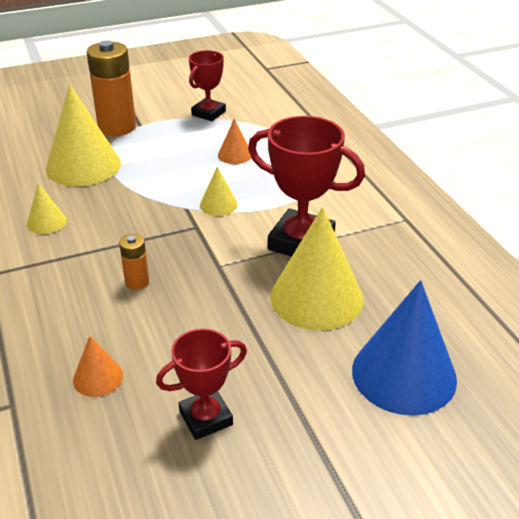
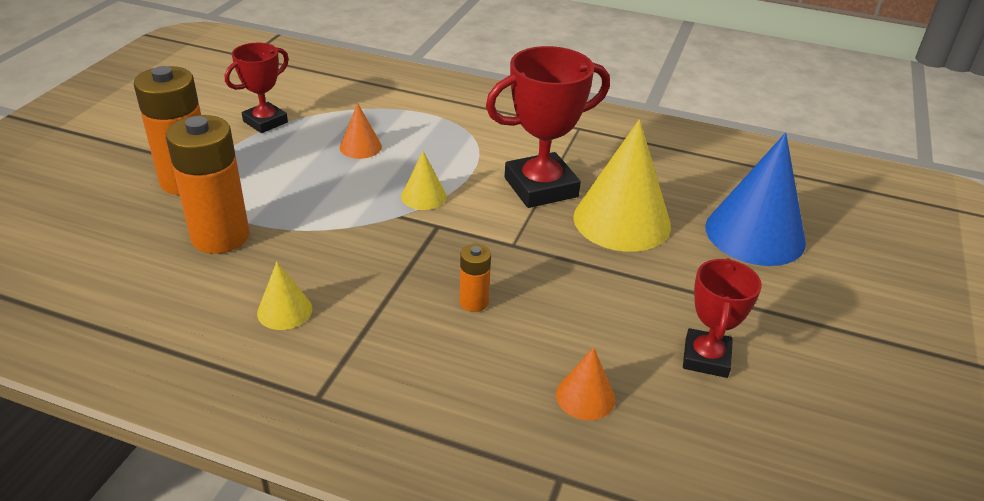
camera: 50 degrees left, 0 degrees up
(83, 165) = (220, 236): yellow cone -> orange battery
(208, 113) = (265, 122): red trophy -> red trophy turned 60 degrees clockwise

